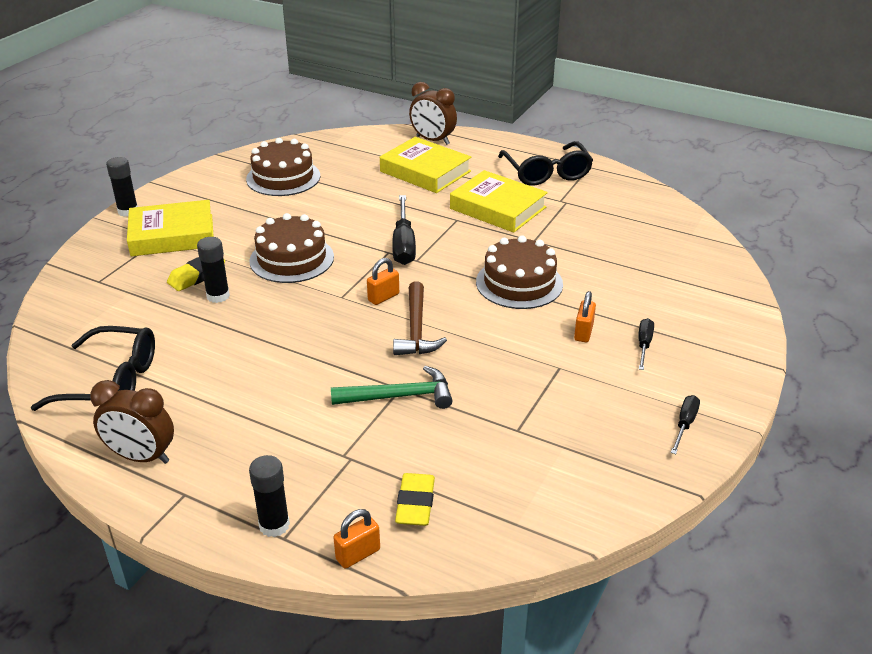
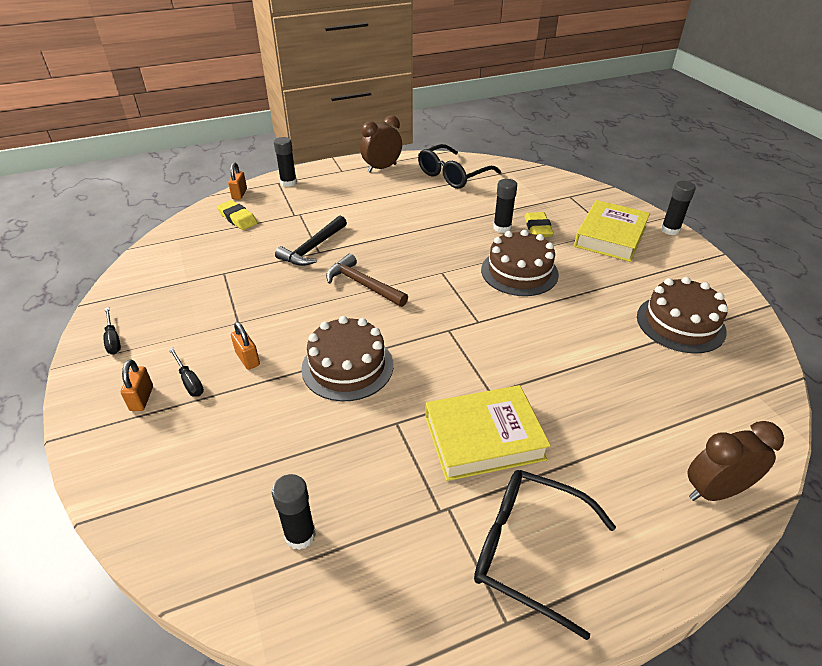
camera: 130 degrees right, 5 degrees up
(383, 297) = (418, 289): orange padlock -> orange padlock (141, 398)
(399, 396) = (313, 248): green hammer -> black hammer
(403, 244) = (481, 335): black screwdriver -> none
(425, 171) = (621, 430): yellow book -> none
(649, 233) = (300, 535): none -> black glue stick

